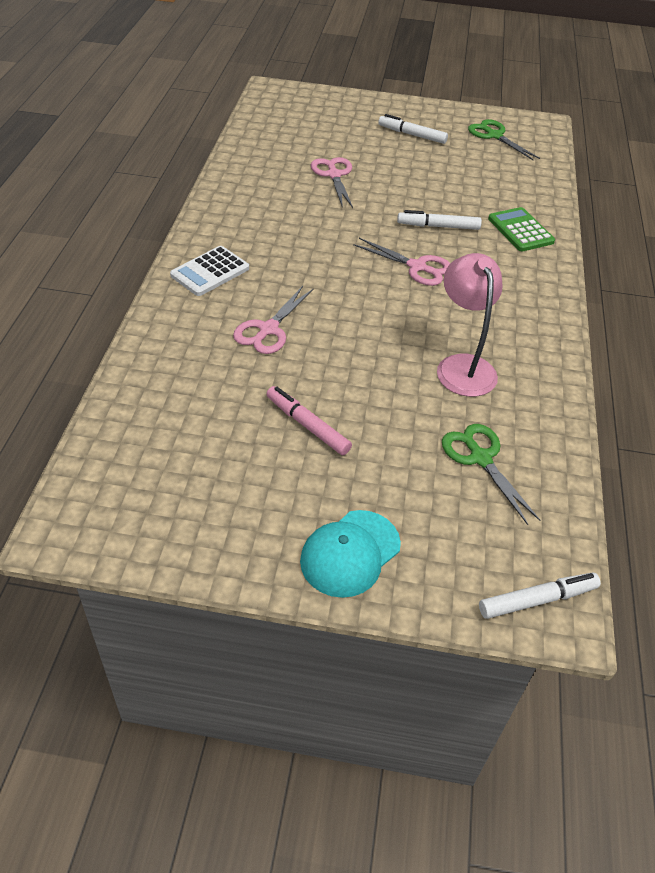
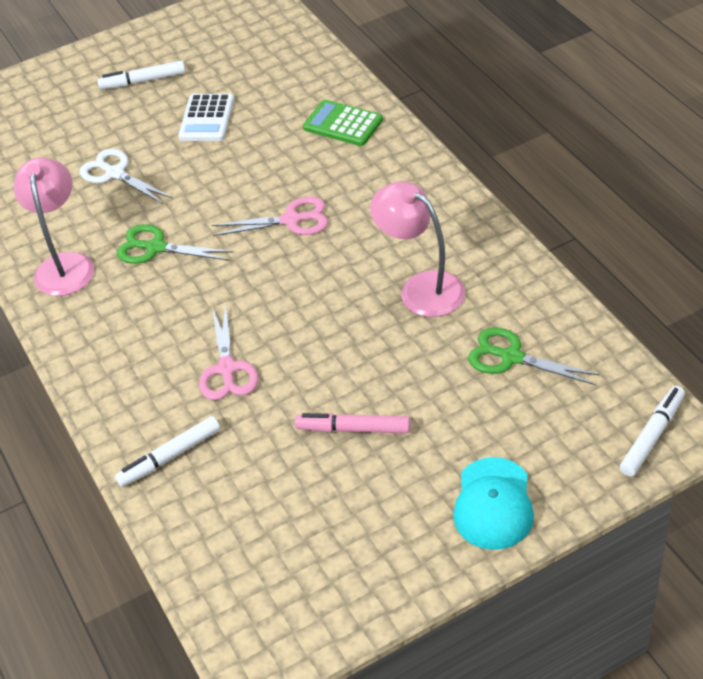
camera: 30 degrees left, 0 degrees up
(210, 272) = (110, 351): white calculator -> white calculator (207, 118)
(243, 207) = (65, 265): none -> pink lamp
(334, 175) = (115, 173): pink scissors -> white scissors
(438, 226) = (268, 166): white marker -> white marker (170, 457)
(494, 136) = (222, 34): green scissors -> green scissors (156, 248)

